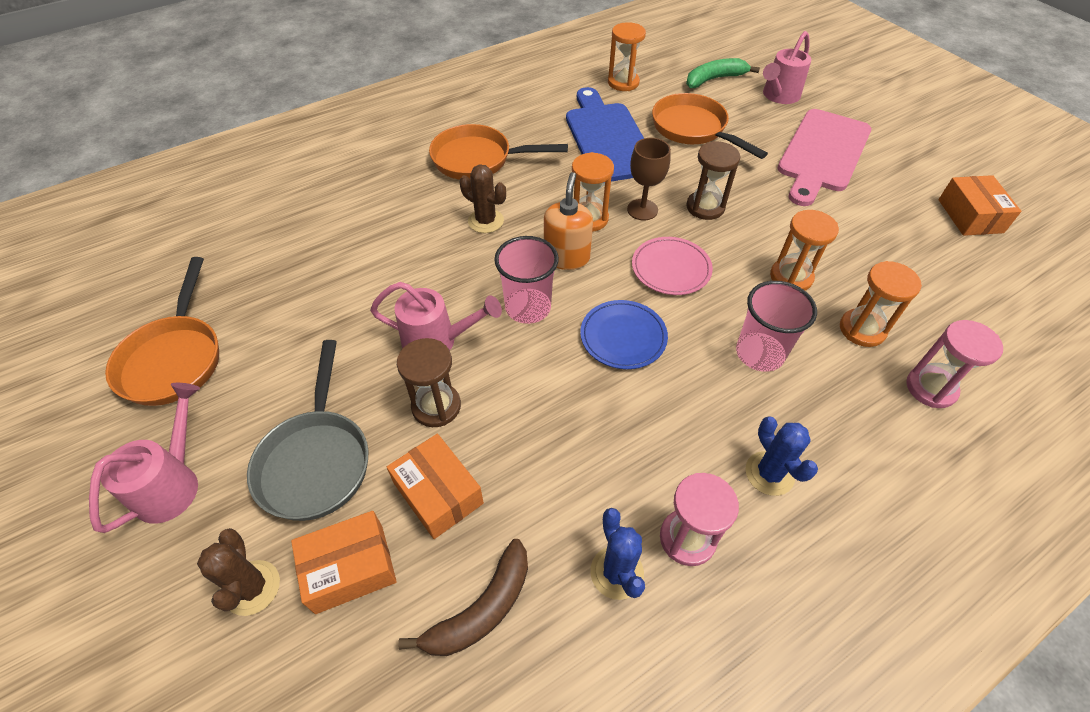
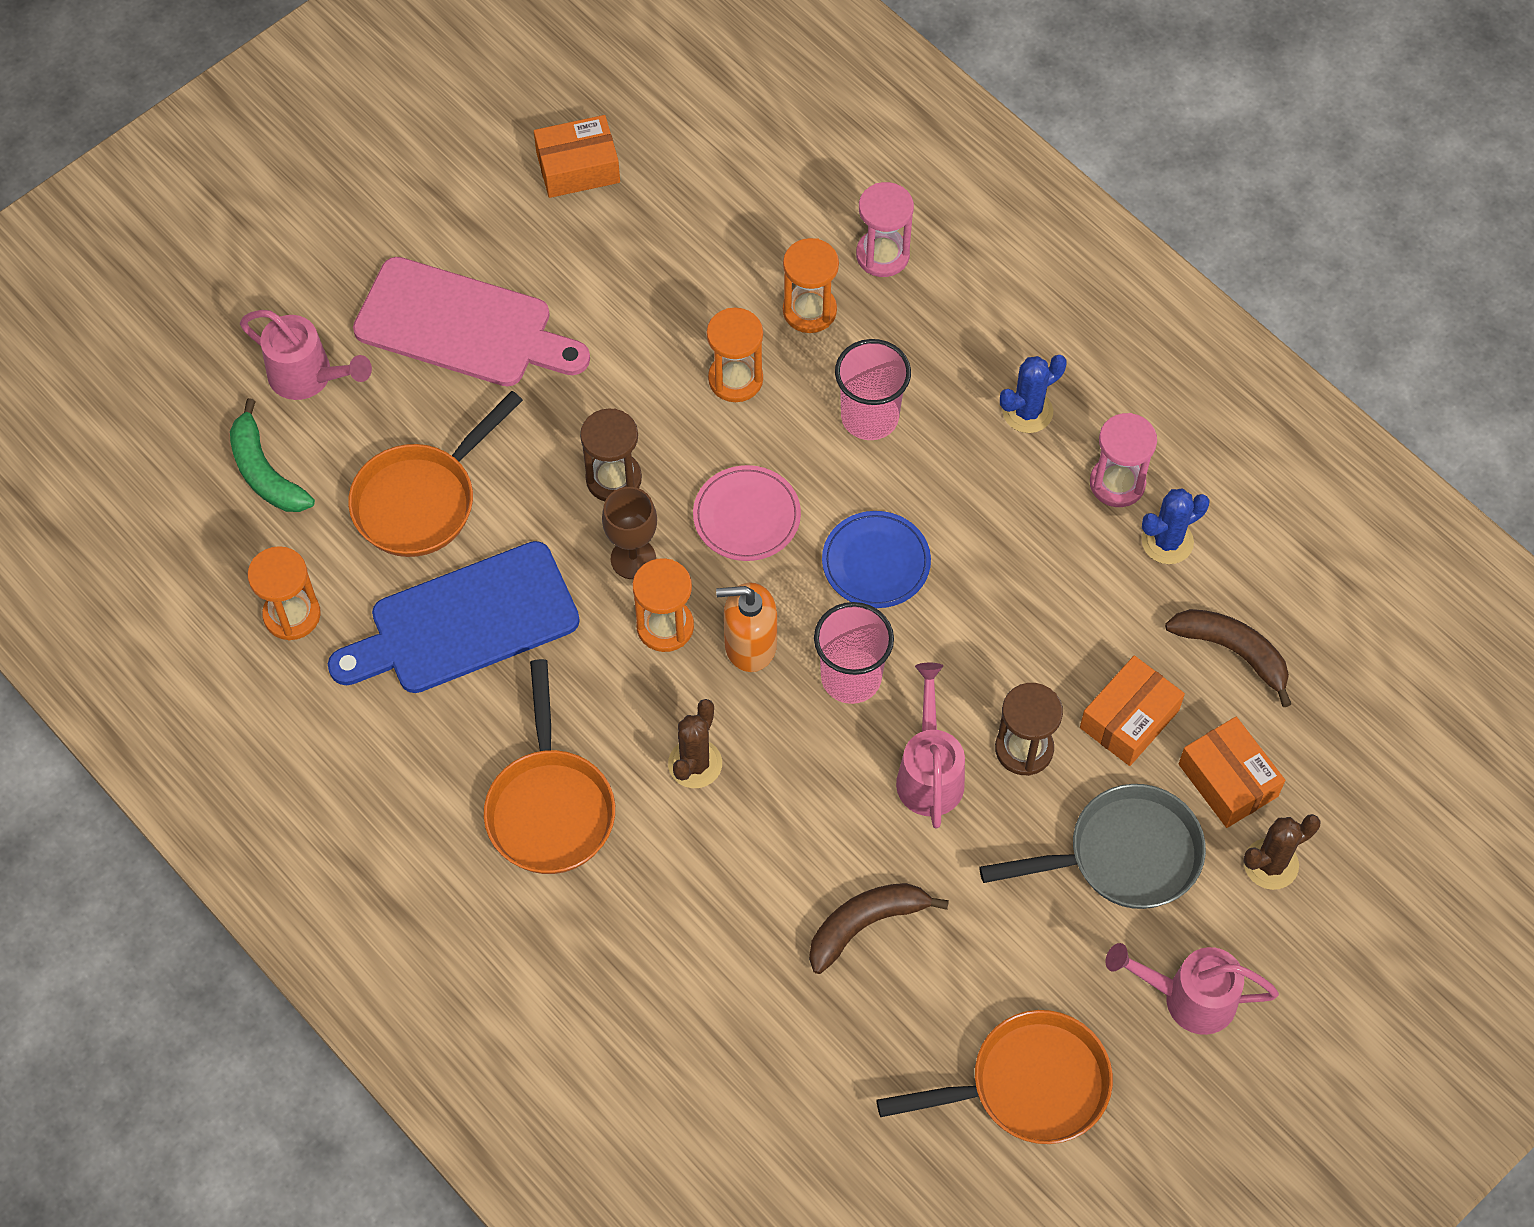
camera: 100 degrees left, 10 degrees up
(338, 288) = (865, 924): none -> brown banana

